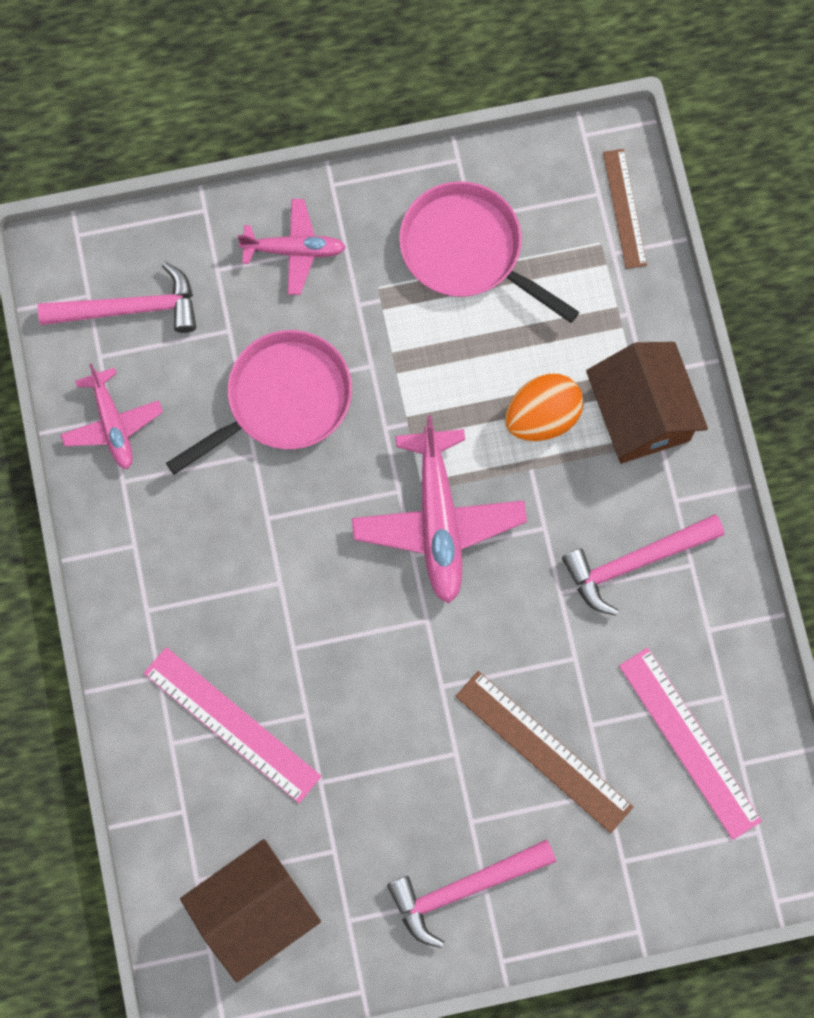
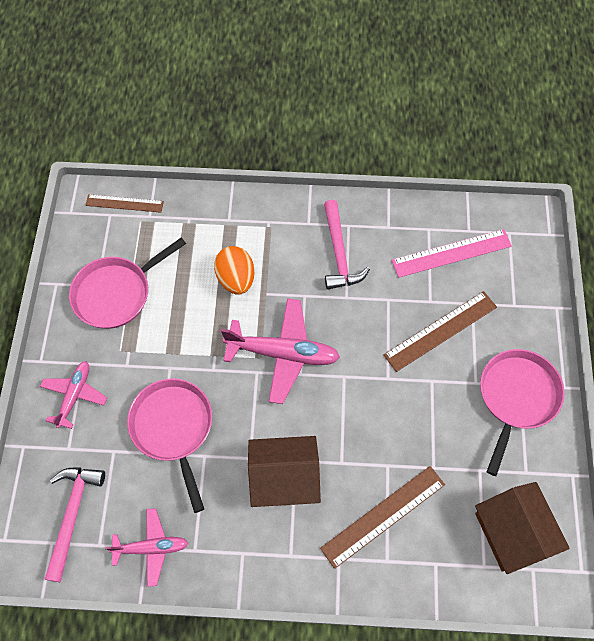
camera: 75 degrees left, 10 degrees down
(232, 724) = (383, 515): pink ruler -> brown ruler
(463, 888) = (516, 397): pink hammer -> pink pan
(641, 414) = (251, 227): brown house -> brown house (284, 478)

